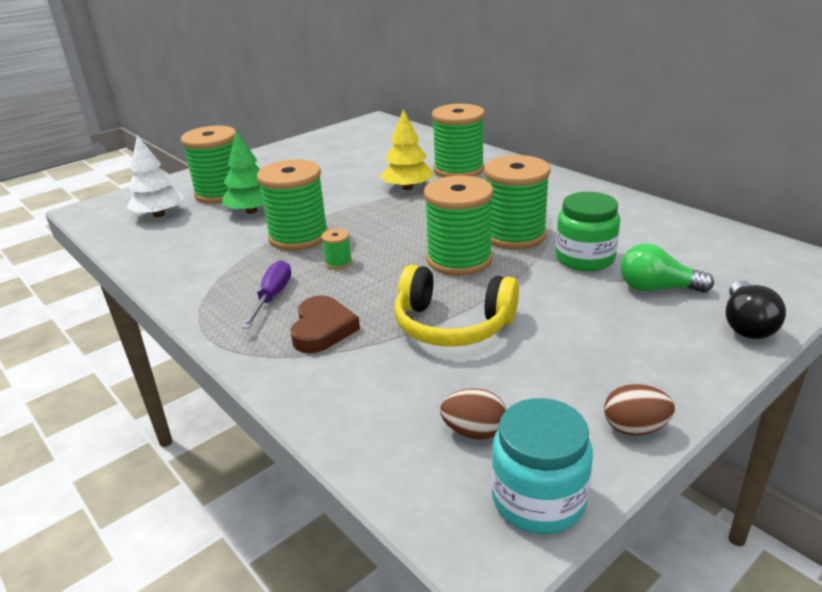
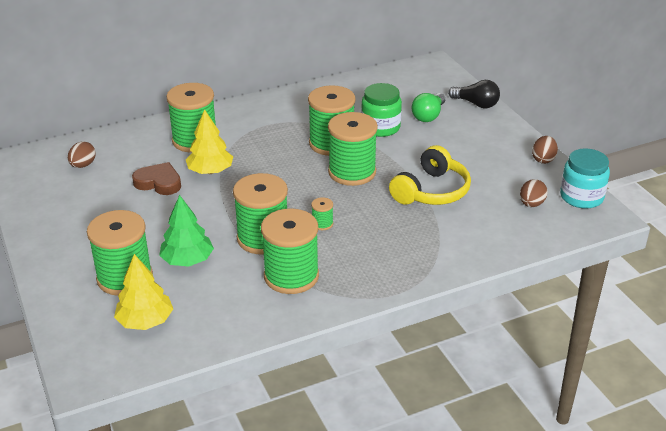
camera: 75 degrees left, 5 degrees up
(159, 215) = (145, 321): white tree -> yellow tree
(234, 265) = (291, 276): none -> green spool
(272, 297) = (356, 260): purple screwdriver -> none
(322, 329) = (411, 241): brown heart -> brown heart (159, 182)
(383, 141) = (83, 165): none -> brown egg

